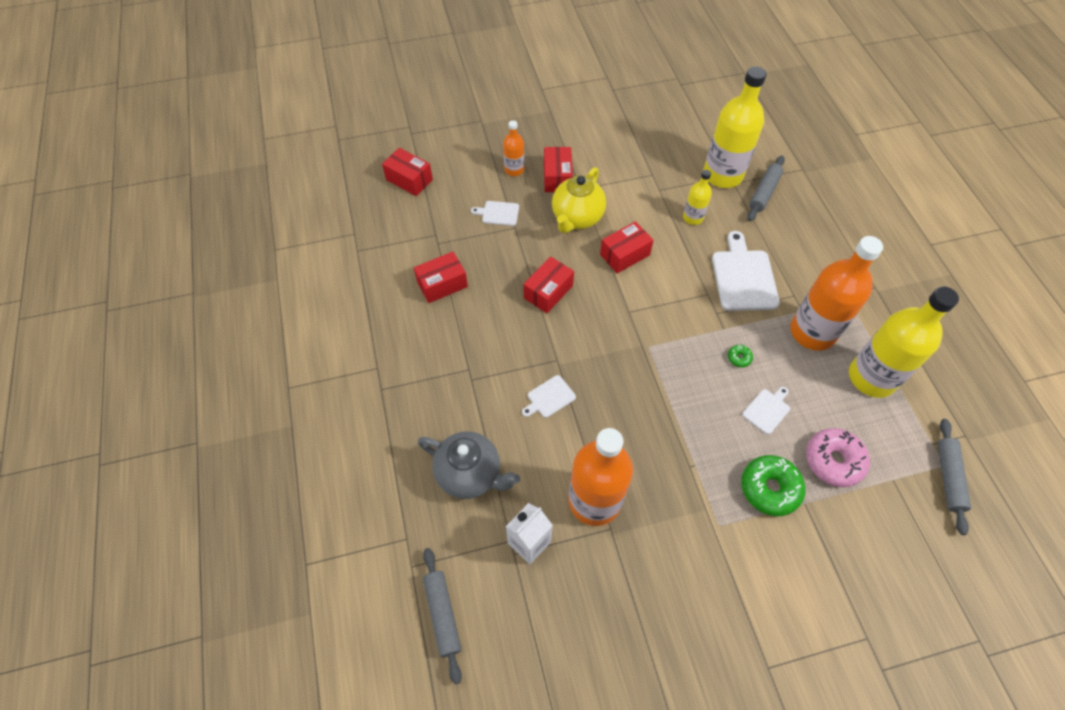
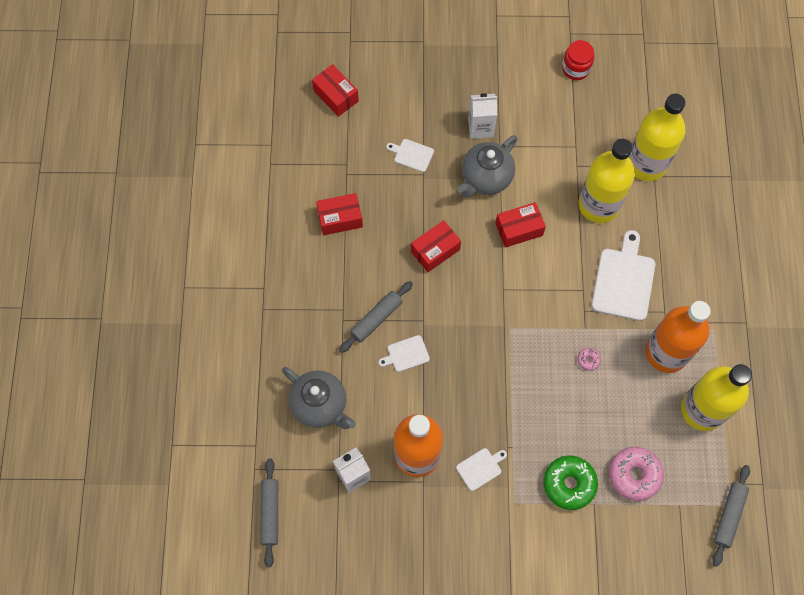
camera: 15 degrees right, 10 degrees up
(514, 169) = (440, 108): orange bottle -> none
(557, 177) = (480, 127): red box -> white carton
(577, 218) = (485, 178): yellow teapot -> grey teapot
(628, 114) = (576, 68): none -> red jar
(693, 217) = (599, 205): yellow bottle -> yellow bottle, size x2.03
(739, 358) = (588, 360): green donut -> pink donut
(764, 192) = (680, 194): grey rolling pin -> grey rolling pin (376, 319)
(767, 410) = (594, 415): white cutting board -> white cutting board (480, 468)

